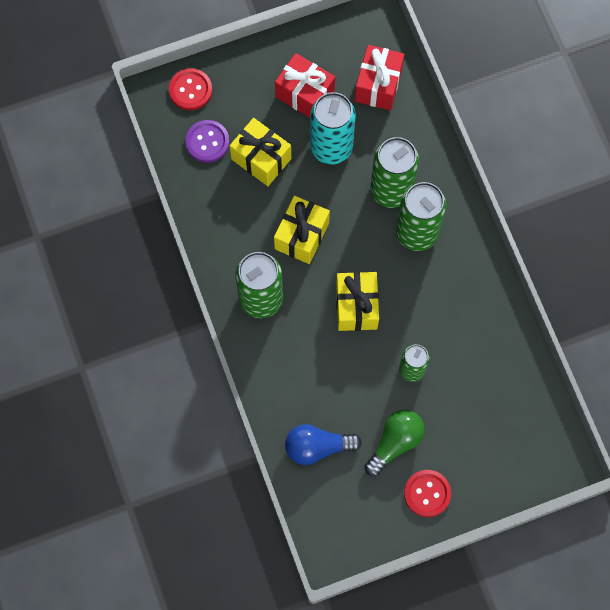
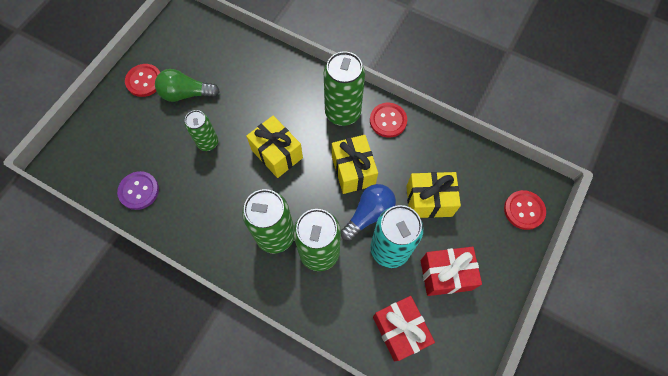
camera: 140 degrees right, 5 degrees down
(207, 142) = (475, 183): purple button -> purple button (139, 191)
(226, 257) = (388, 121): none -> red button
(317, 447) = (234, 59): blue light bulb -> blue light bulb (369, 214)
(395, 442) = (186, 94): green light bulb -> green light bulb turned 90 degrees clockwise

